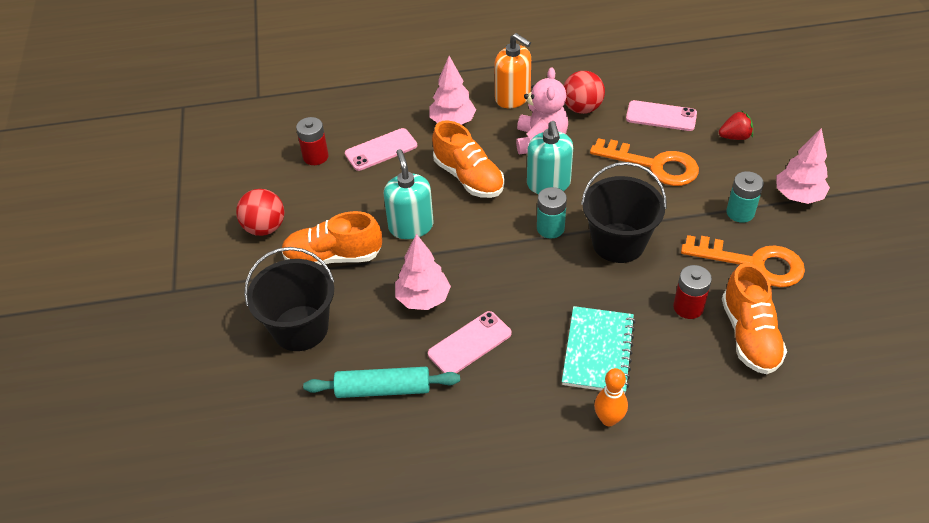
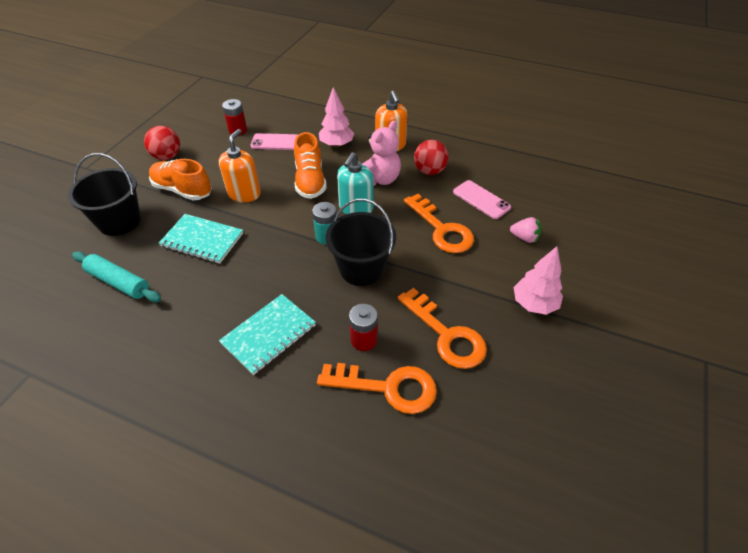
camera: 30 degrees right, 0 degrees up
(411, 226) = (244, 194): turquoise soap dispenser -> orange soap dispenser
(423, 299) = (202, 240): pink tree -> turquoise notebook
(470, 344) = (197, 283): pink phone -> none
(608, 419) = (224, 386): orange bowling pin -> none
(735, 137) = (524, 238): red strawberry -> pink strawberry
(740, 212) = (474, 293): turquoise battery -> none
(749, 335) = (388, 387): orange shoe -> orange key

